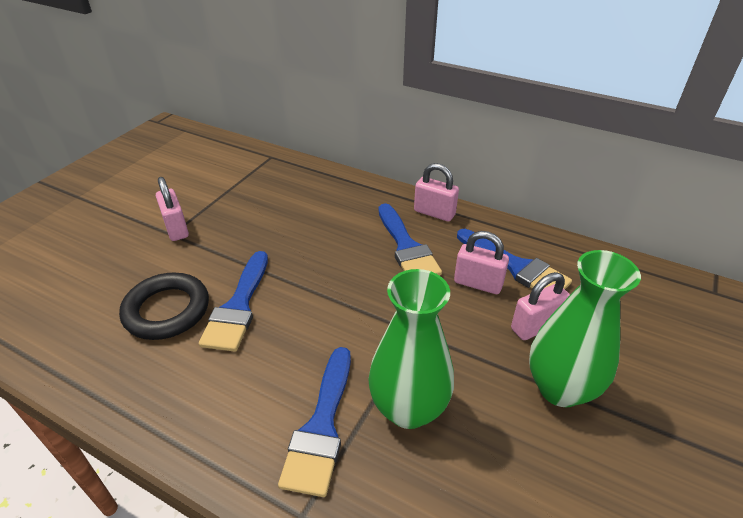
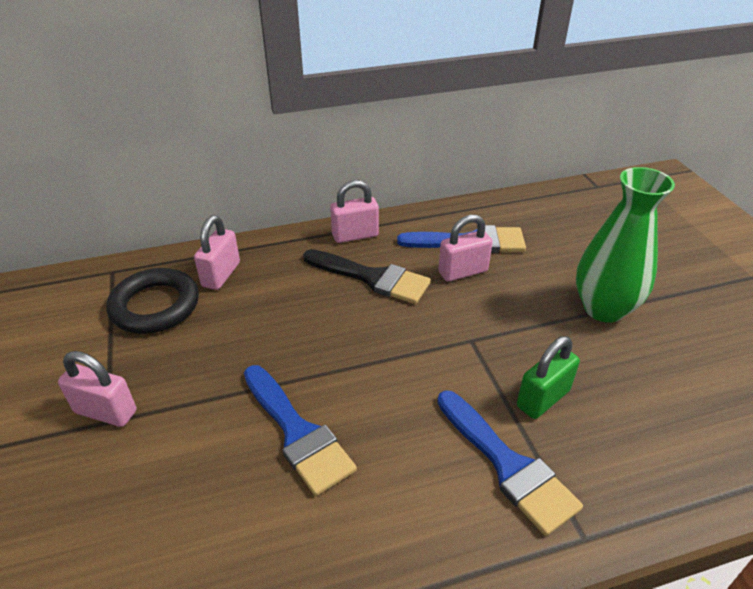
camera: 45 degrees left, 0 degrees up
(167, 310) = (226, 495): black ring -> black ring (155, 306)
(406, 247) = (372, 278): blue brush -> black brush
(408, 409) = (543, 398): green vase -> green padlock
(535, 326) = (538, 277): pink padlock -> pink padlock (221, 275)

